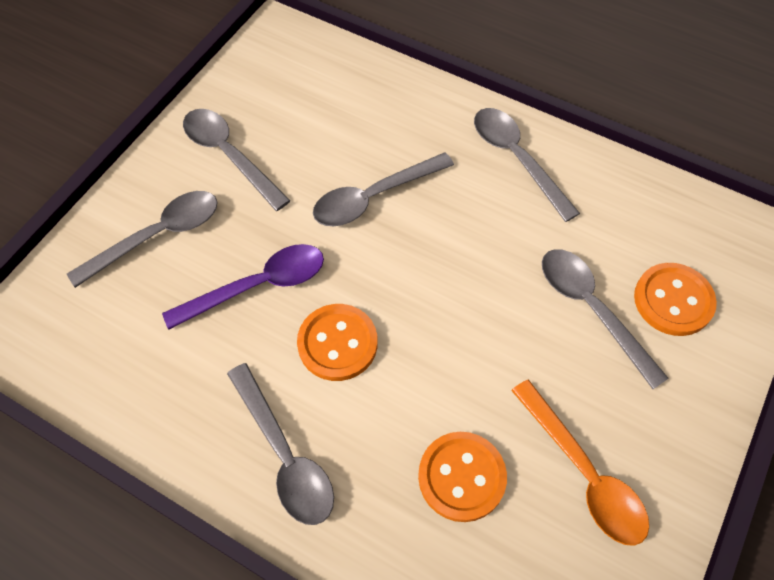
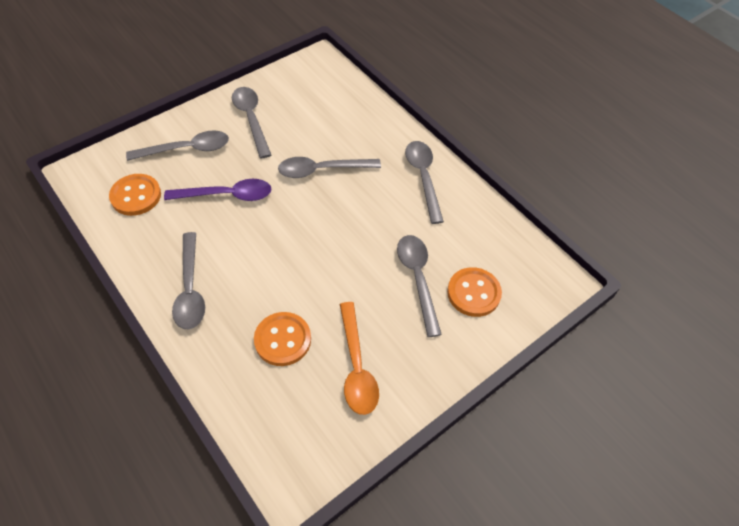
camera: 20 degrees right, 5 degrees down
(337, 343) = (254, 242): orange button -> orange button (136, 196)

